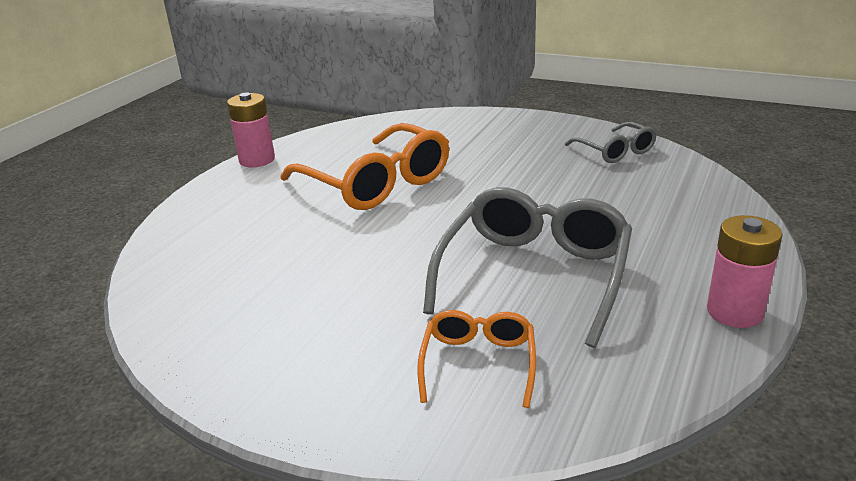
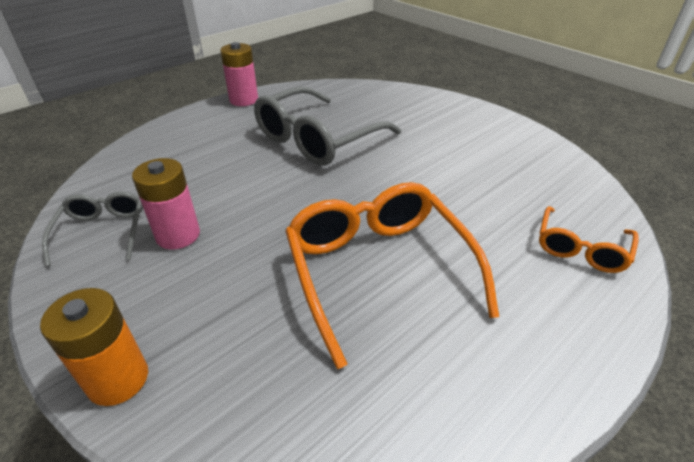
camera: 160 degrees left, 10 degrees up
(257, 160) = (543, 400): pink battery -> pink battery (178, 235)
(478, 362) = (385, 110): orange glasses -> orange glasses (580, 249)
(492, 117) = (118, 379): none -> orange battery

